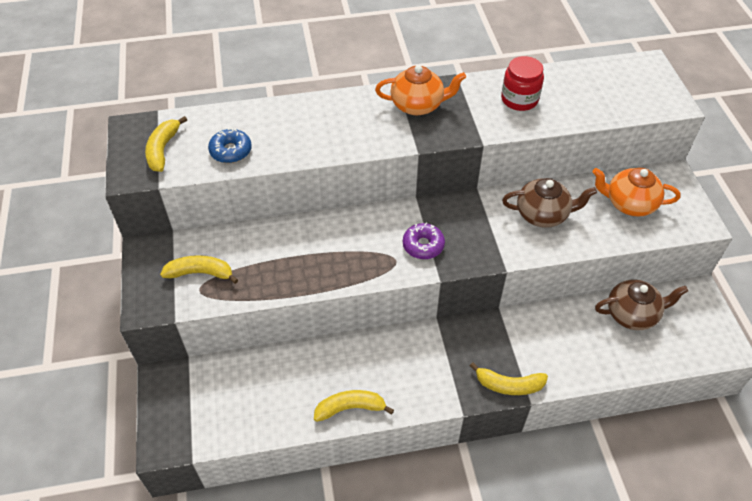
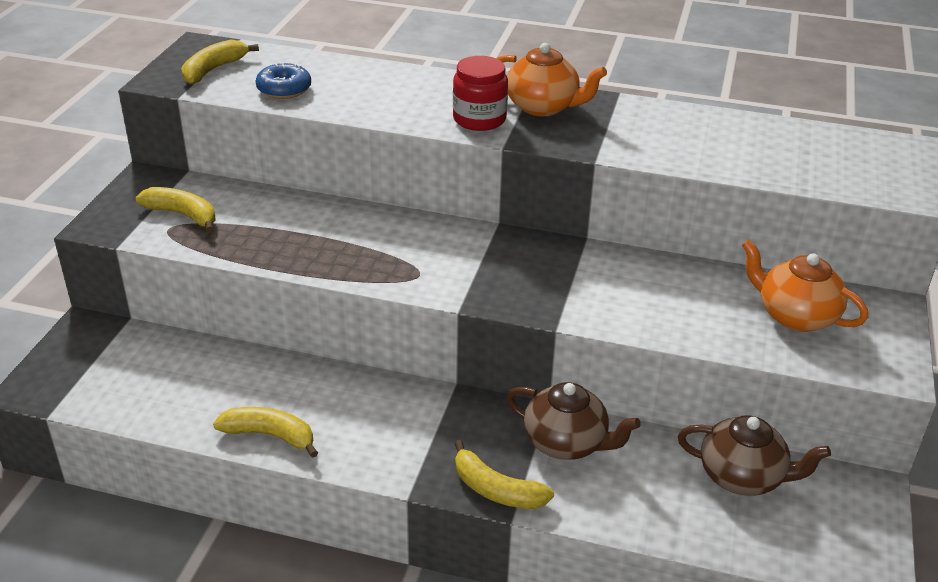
camera: 25 degrees right, 15 degrees down
(423, 245) = (466, 271): purple donut -> none
(519, 99) = (683, 134): red jar -> red jar (479, 119)
(543, 215) = (656, 289): brown teapot -> brown teapot (566, 443)

